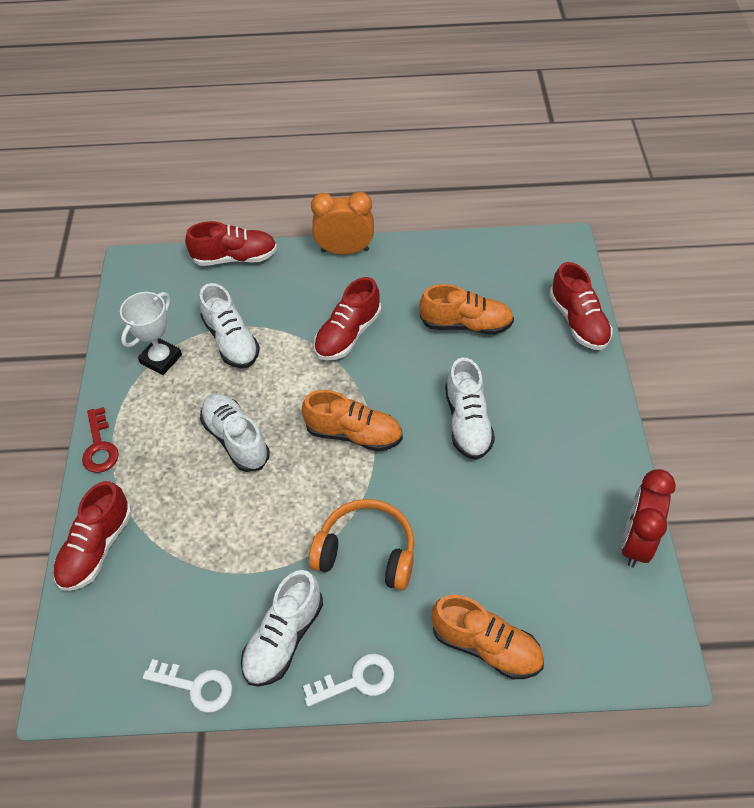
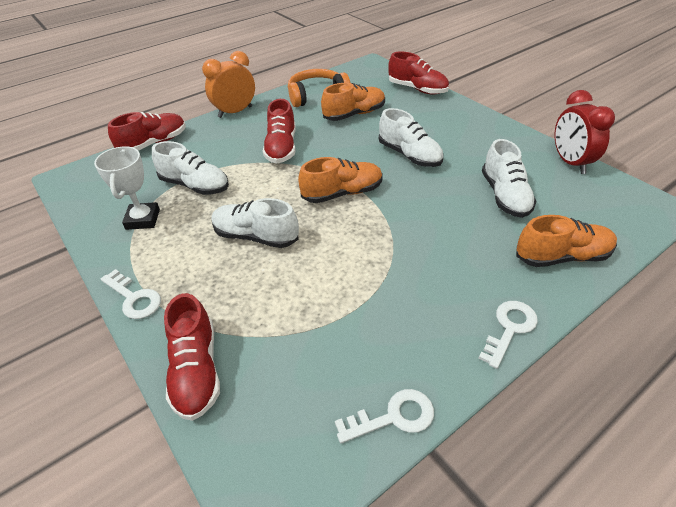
camera: 35 degrees left, 10 degrees down
(99, 446) = (134, 298): red key -> white key
(283, 638) = (426, 336): white shoe -> white shoe (505, 196)
(366, 552) = (425, 250): orange headphones -> orange headphones (317, 95)

